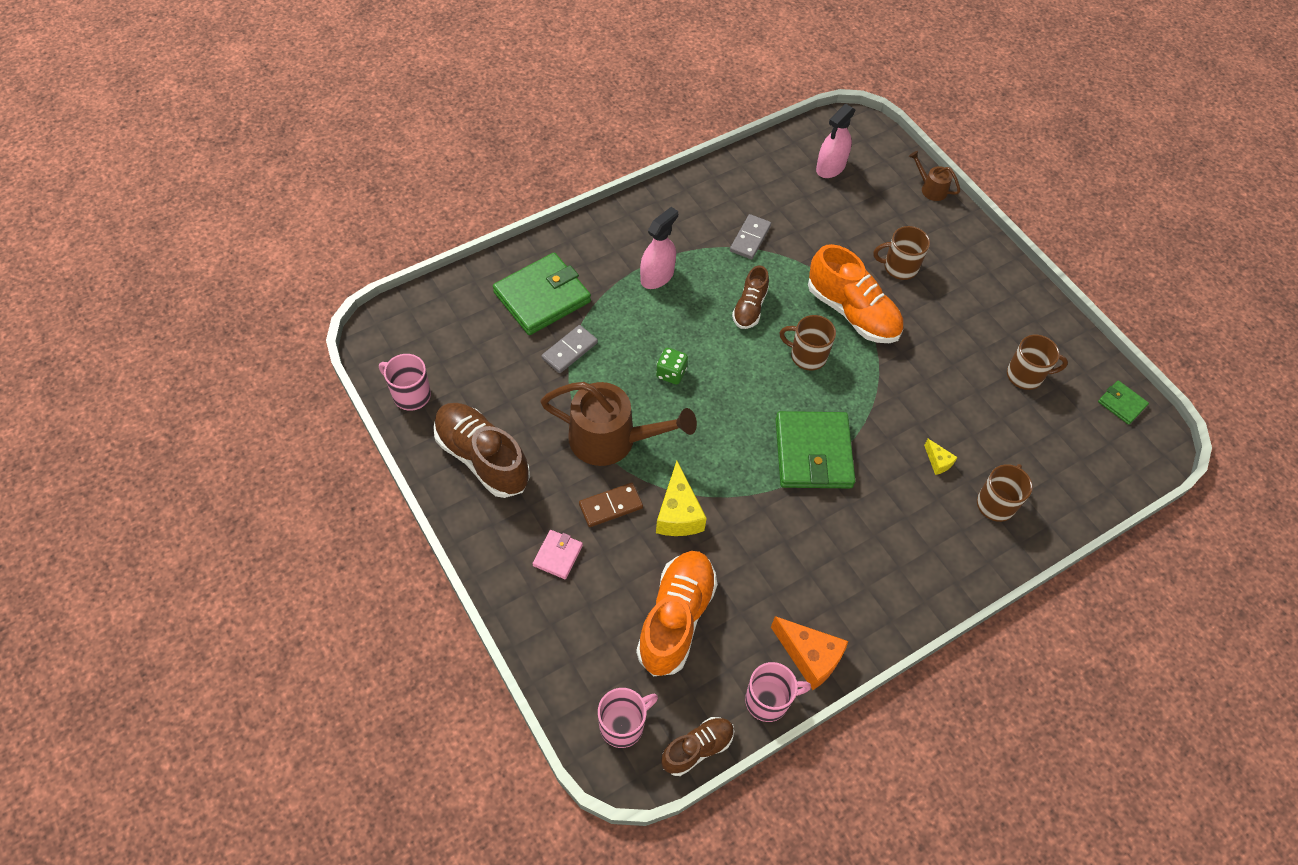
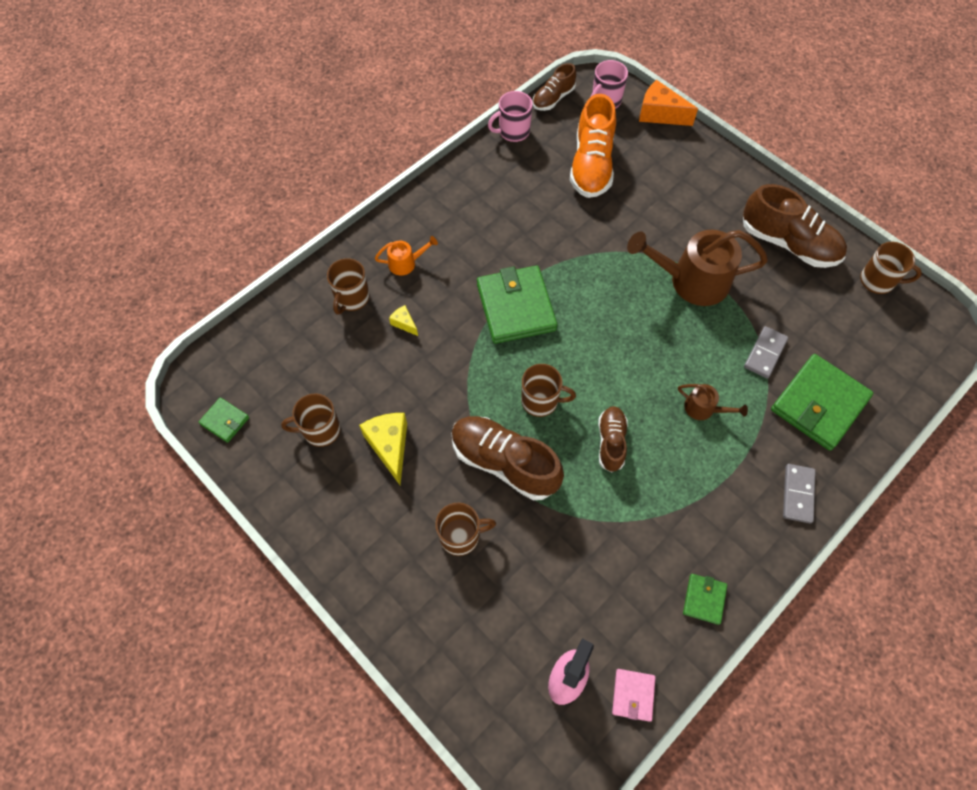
camera: 170 degrees right, 5 degrees up
(410, 394) = (878, 281): pink mug -> brown mug
(558, 555) = (694, 187): pink wallet -> pink wallet (633, 695)
(611, 506) = (669, 229): brown domino -> none
(657, 276) = (717, 457): pink spray bottle -> none
(671, 373) = (663, 352): green dice -> none
(678, 513) = (614, 235): yellow cheese -> yellow cheese (389, 446)
(710, 188) = (704, 599): none -> green wallet
(750, 238) = (635, 534): grey domino -> grey domino (798, 494)
(809, 657) = (489, 161): orange cheese -> orange cheese (660, 114)
(852, 312) = (504, 463): orange shoe -> brown shoe
(930, 188) = (433, 676): brown watering can -> brown watering can (704, 409)
(932, 533) = (406, 263): none -> orange watering can

